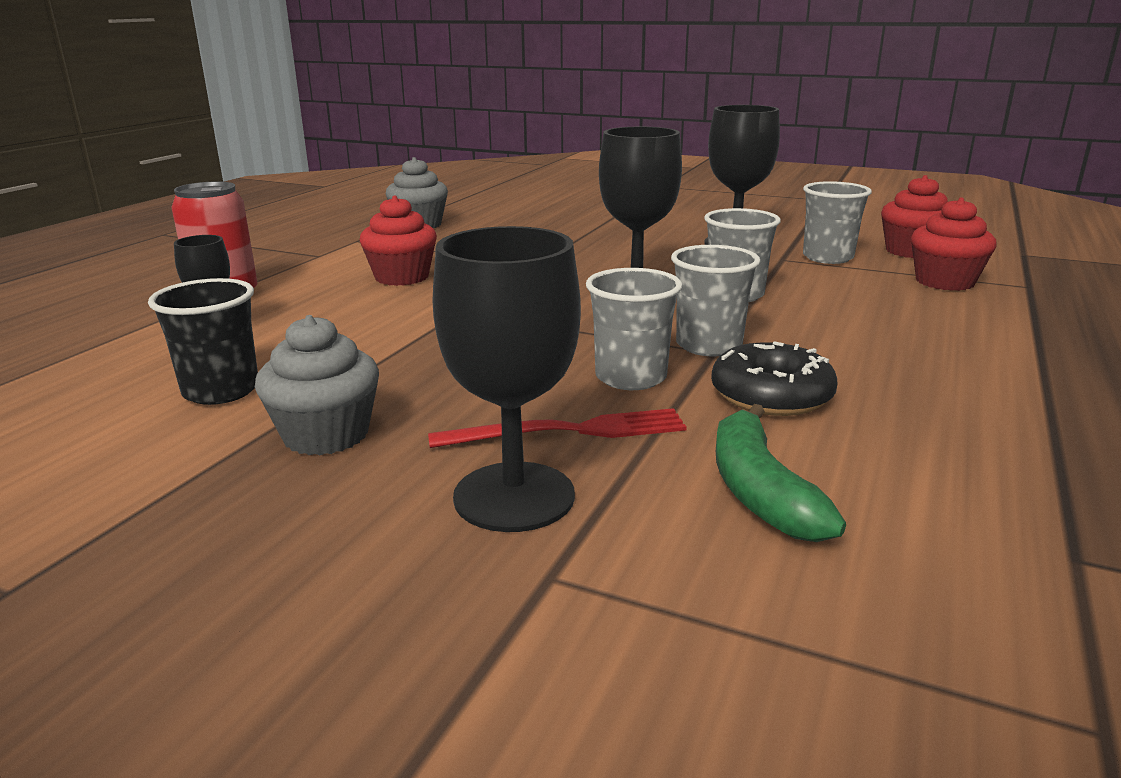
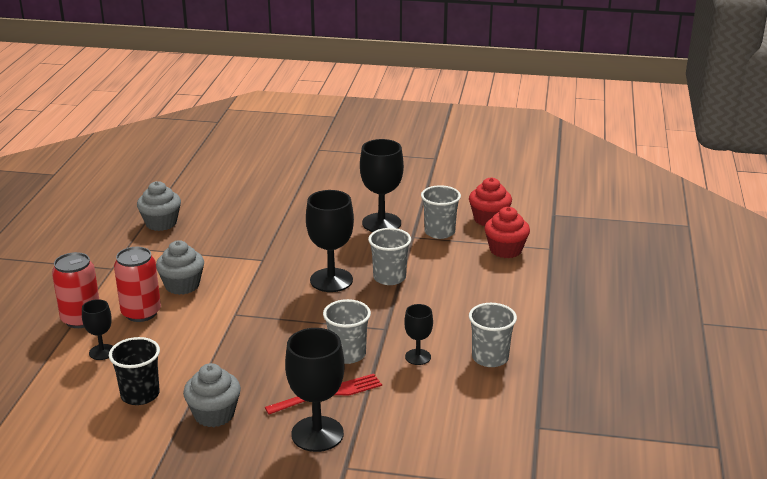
camera: 15 degrees left, 5 degrees up
(317, 298) = (141, 313): none -> red can
(402, 277) = (182, 285): red cupcake -> grey cupcake
(708, 345) = (382, 324): grey cup -> grey cup (490, 358)
(760, 491) = (419, 414): green banana -> none
(771, 395) = (418, 357): black donut -> black goblet

